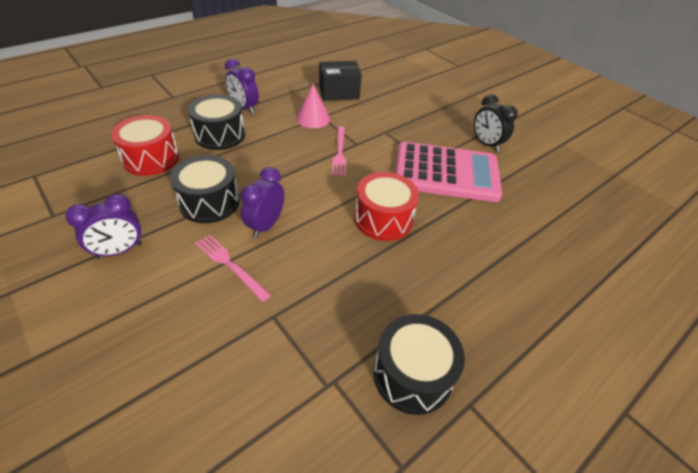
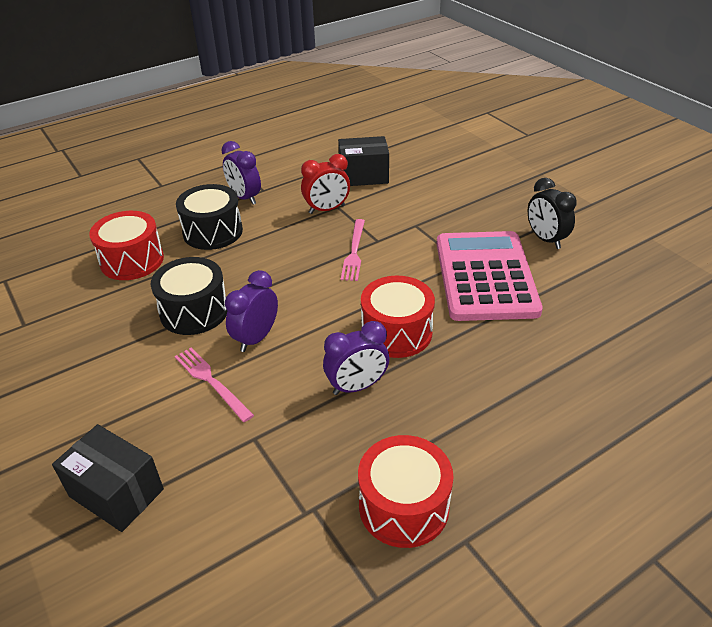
camera: 10 degrees right, 5 degrees down
(119, 251) = (92, 364): purple clock -> purple clock (357, 386)
(148, 375) = (116, 493): none -> black box
(313, 118) = (327, 209): pink cone -> red clock
(412, 374) = (403, 506): black drum -> red drum
(446, 173) = (485, 276): pink calculator -> pink calculator turned 105 degrees counterclockwise

